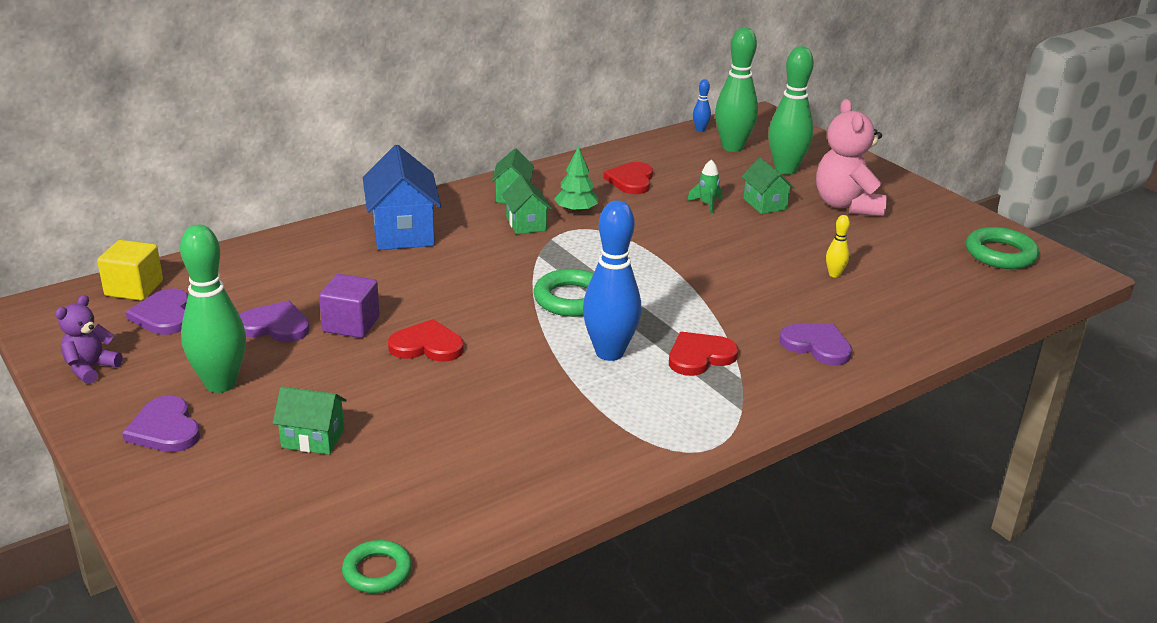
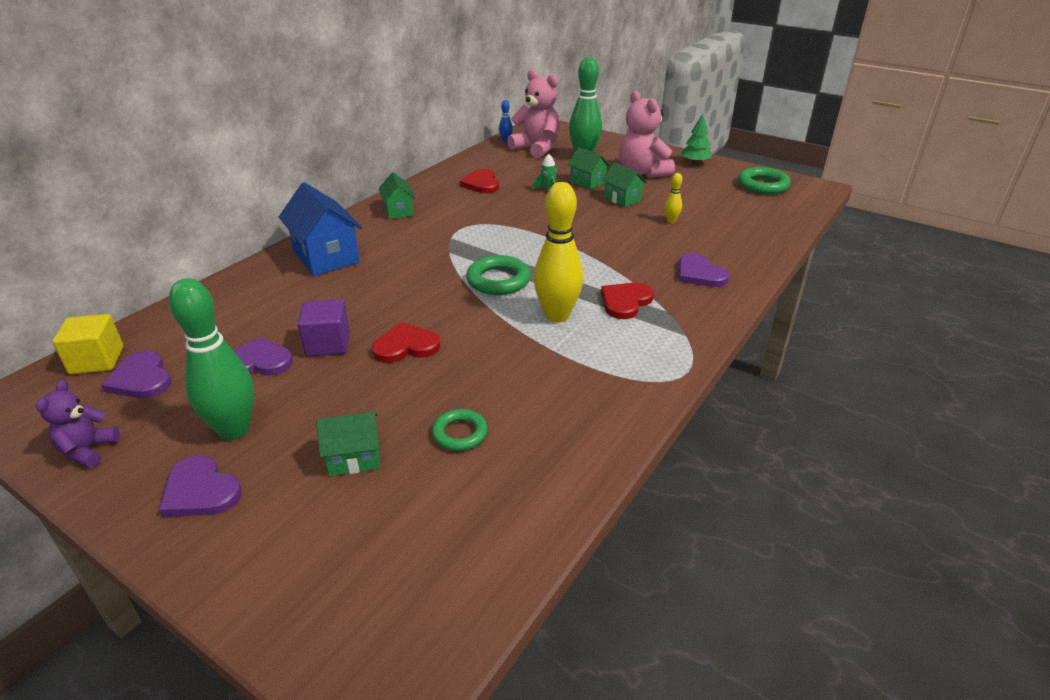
camera: 20 degrees left, 5 degrees up
(377, 571) = (494, 572): green ring -> green ring (460, 433)
(526, 224) = (423, 230): green house -> green house (622, 199)
(576, 211) = (455, 213): green tree -> green tree (695, 163)
(609, 353) = (557, 315): blue bowling pin -> yellow bowling pin
(732, 147) = (537, 148): green bowling pin -> pink teddy bear
(817, 345) = (699, 274): purple heart -> purple heart turned 135 degrees counterclockwise

